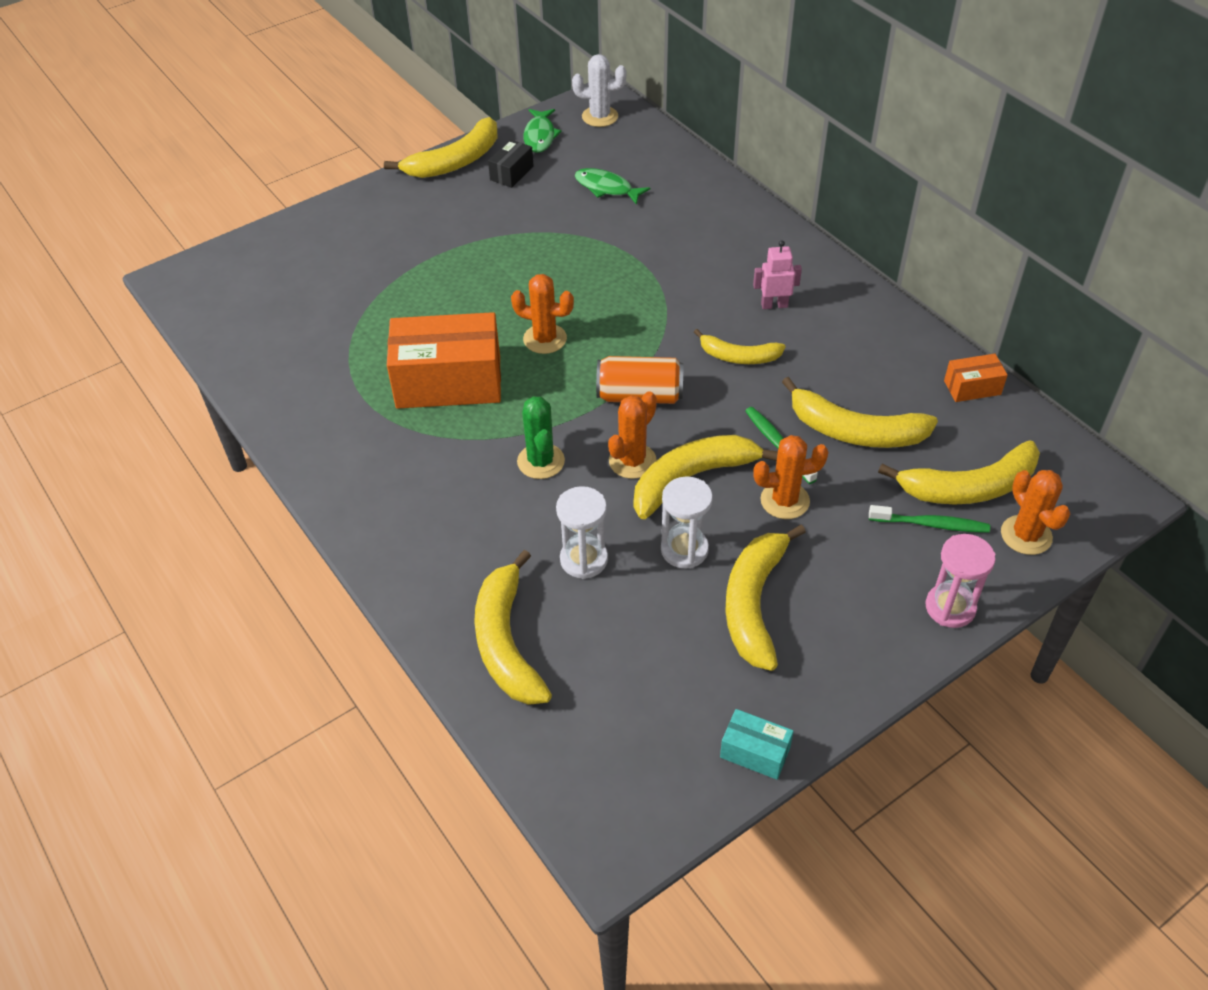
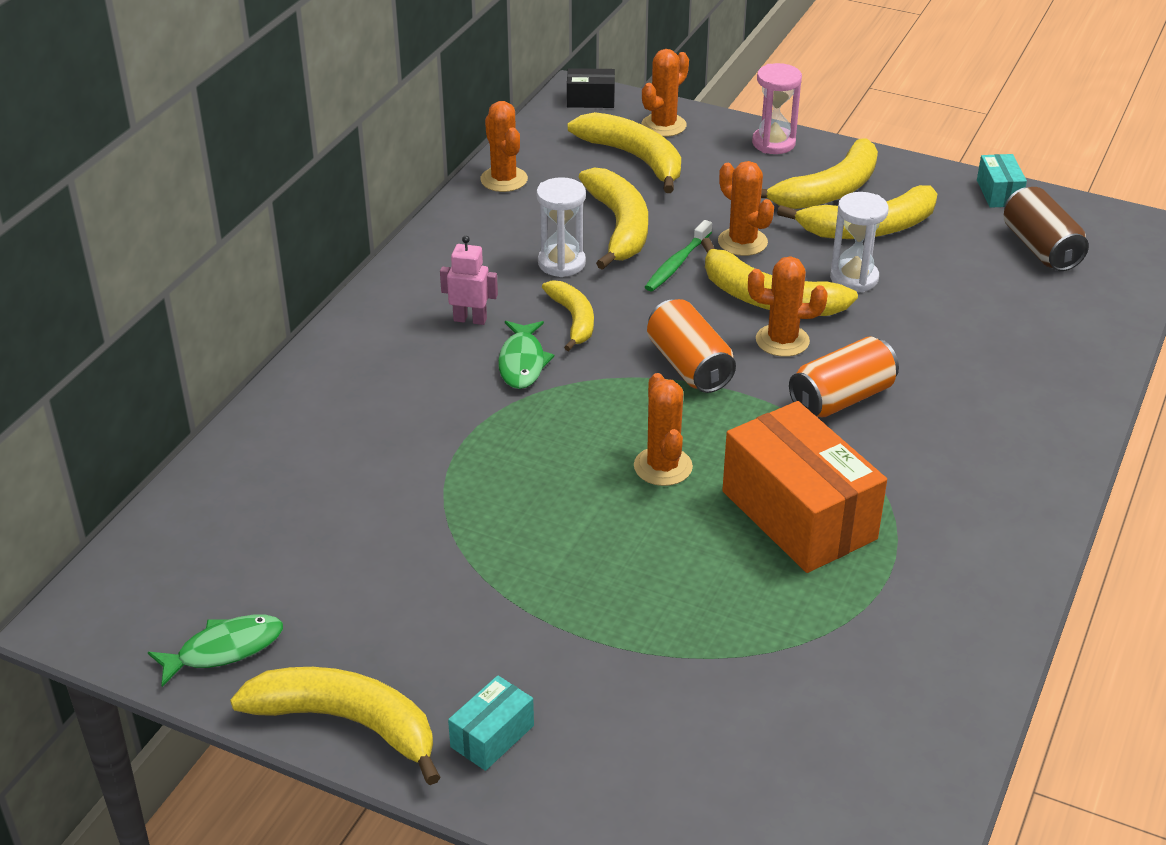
camera: 120 degrees left, 10 degrees down
(402, 202) = (492, 736): none -> turquoise box
(506, 642) = (1055, 340): yellow banana -> yellow banana (829, 191)
(511, 173) = (342, 641): black box -> black box (590, 100)
(541, 461) = (842, 398): green cactus -> orange can
(584, 559) = (925, 329): white hourglass -> white hourglass (561, 263)
(600, 116) = (135, 602): white cactus -> none
(606, 188) = (323, 526): green fish -> green fish (522, 362)
(639, 724) = (1040, 248): none -> brown can
(774, 305) = (470, 319): pink robot -> pink robot turned 135 degrees clockwise
(931, 524) = (695, 167): green toothbrush -> none
(972, 387) = (504, 179): orange box -> orange cactus

